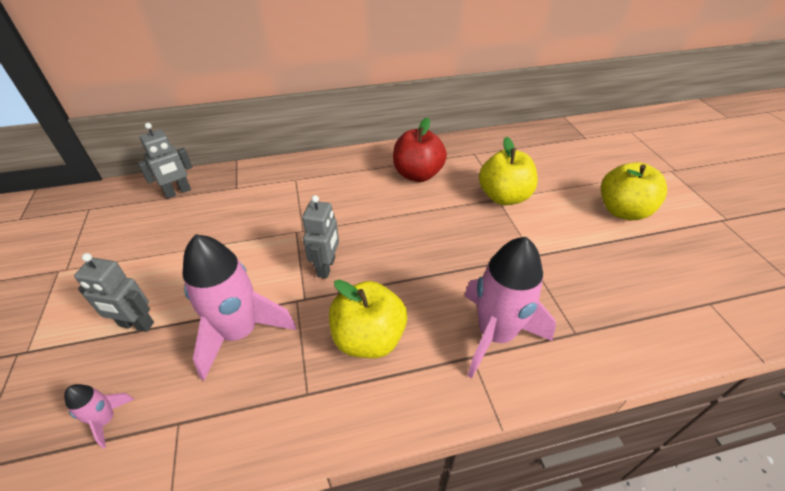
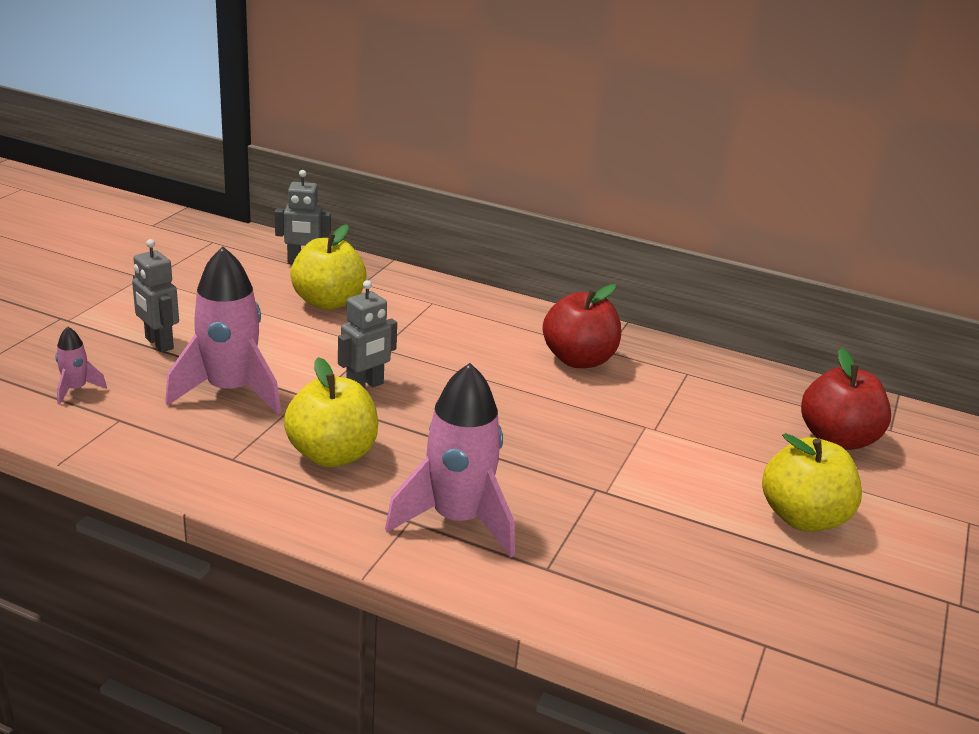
camera: 35 degrees right, 15 degrees down
(503, 197) = (656, 428): yellow apple -> yellow apple (328, 302)
(576, 155) = (837, 439): none -> red apple

